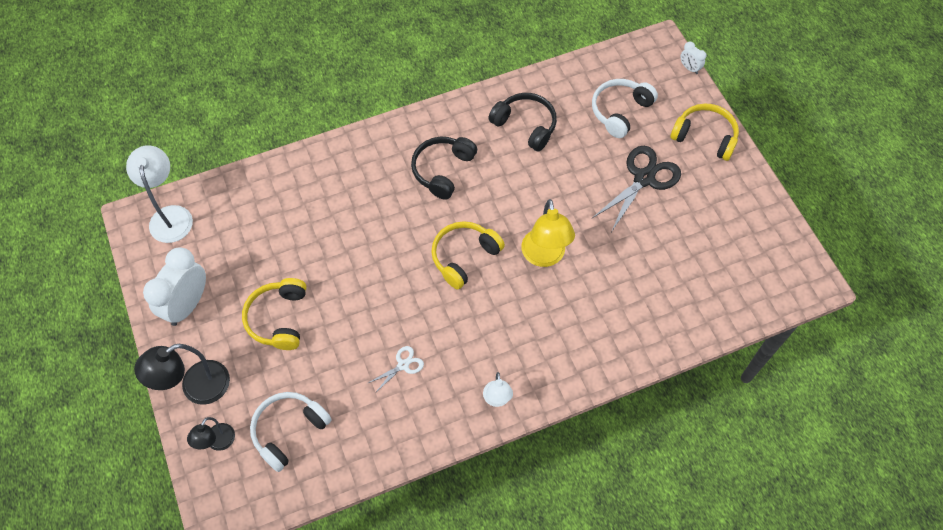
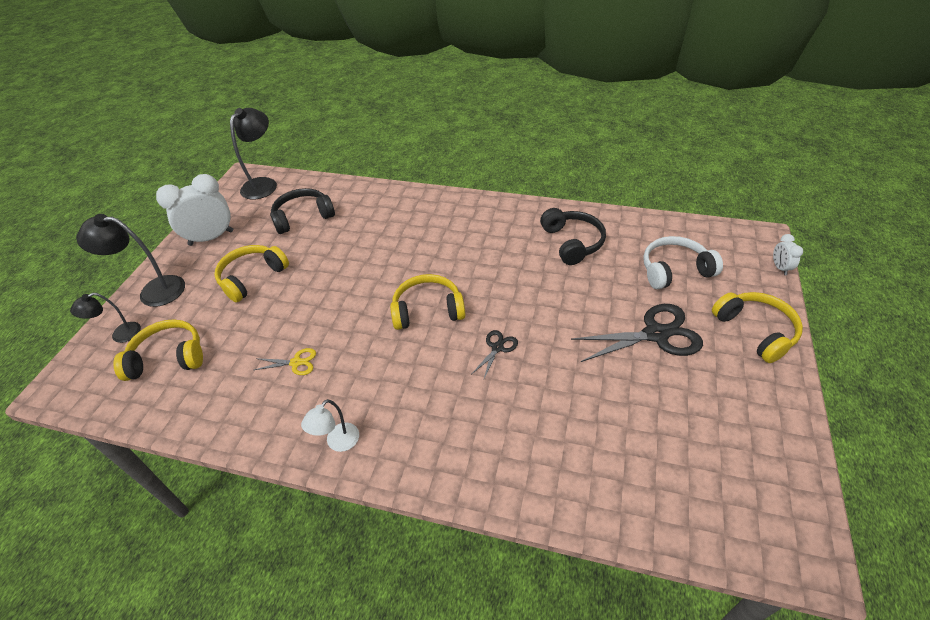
camera: 40 degrees right, 15 degrees down
(170, 215) = (264, 184): white lamp -> black lamp
(289, 431) = (168, 358): white headphones -> yellow headphones
(403, 365) = (296, 362): white scissors -> yellow scissors
(443, 170) = (472, 242): black headphones -> black headphones (303, 217)
(544, 257) = (497, 348): yellow lamp -> black scissors

